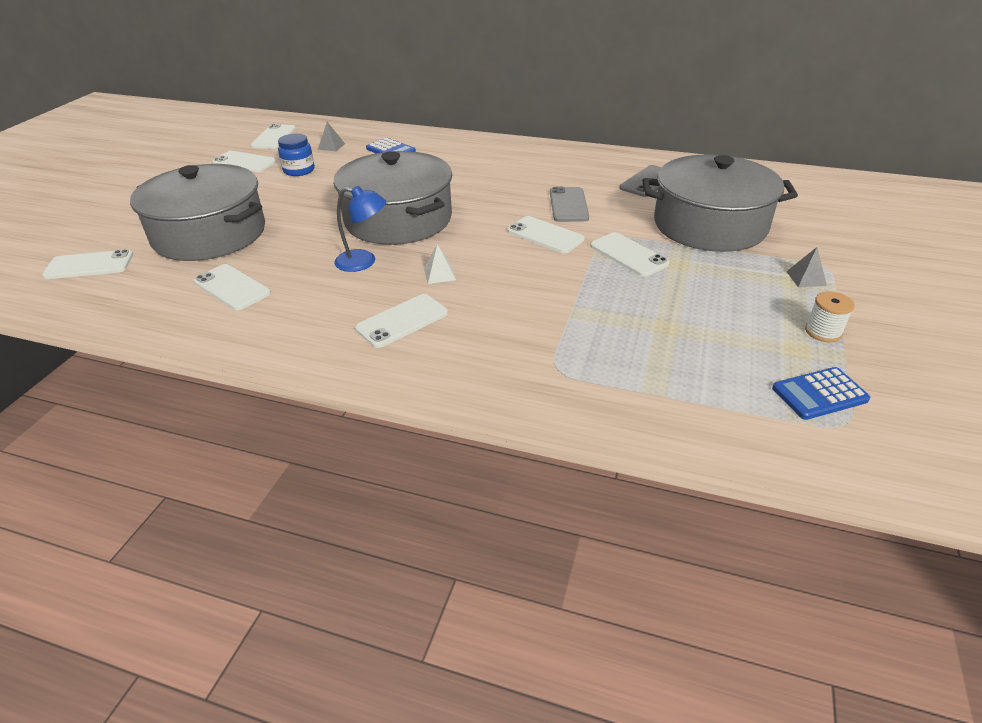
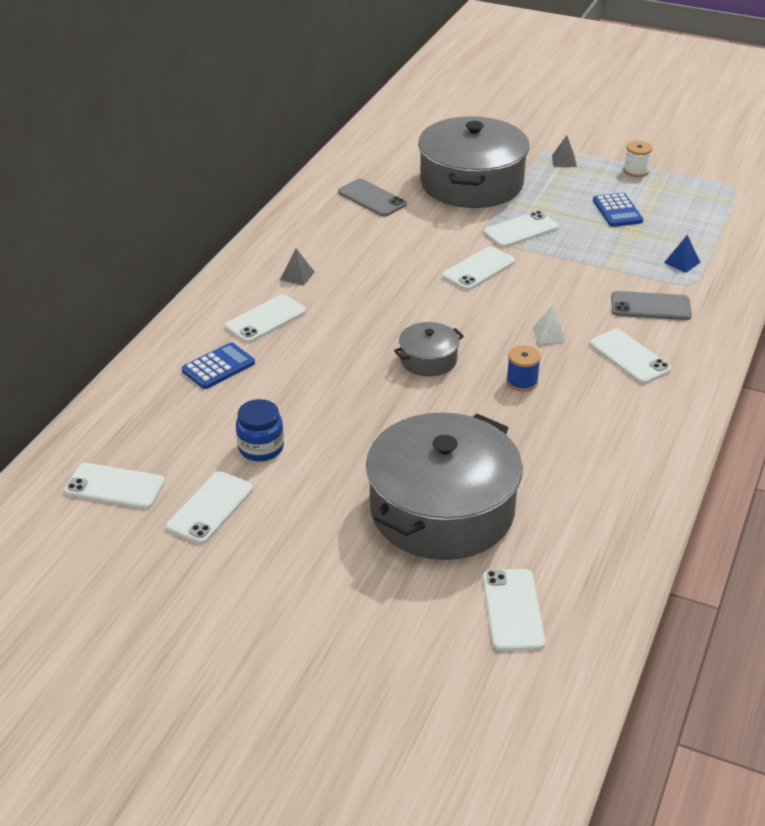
camera: 85 degrees left, 0 degrees up
(232, 287) = (570, 473): white phone -> white phone (266, 319)
(331, 146) = (181, 422): grey pyramid -> grey pyramid (297, 276)
(364, 262) = (522, 382): blue lamp -> blue spool
(398, 219) = (428, 360): grey pot -> grey pot, size x0.45
(568, 205) = (415, 249): grey phone -> grey phone (650, 306)
(604, 364) = (682, 262): none -> blue pyramid
(819, 394) = (705, 188): blue calculator -> blue calculator (617, 211)

